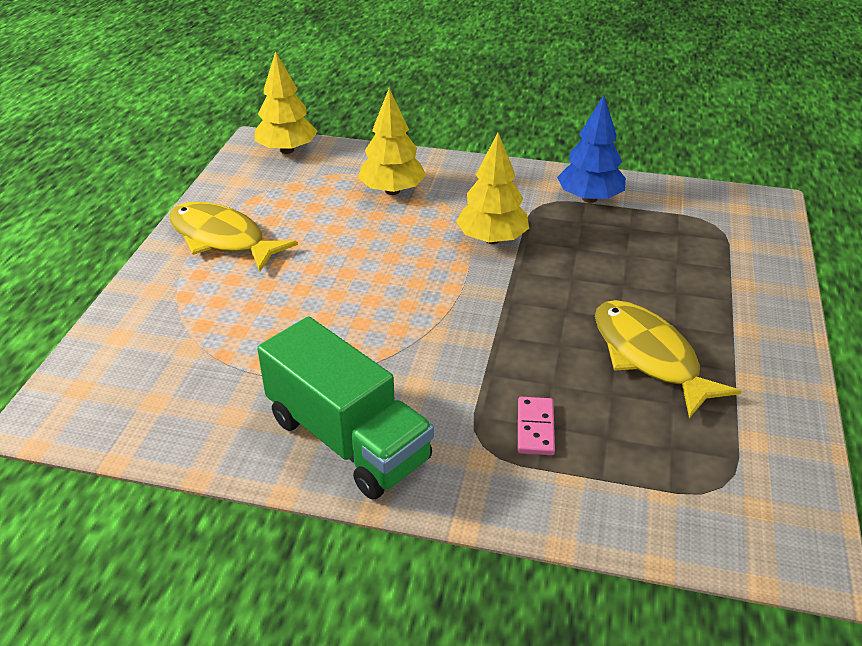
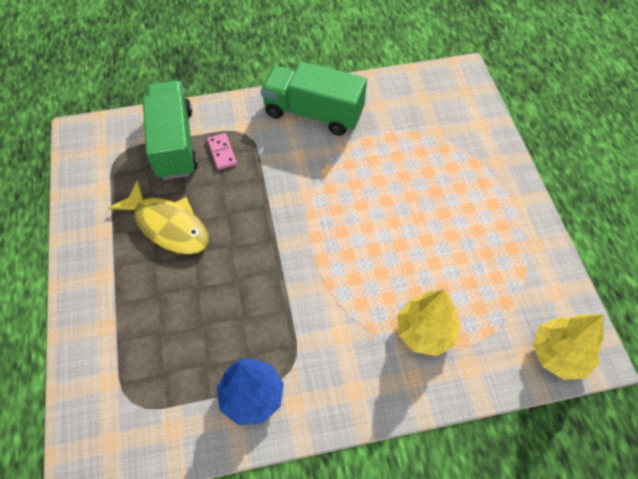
camera: 155 degrees right, 20 degrees up
(222, 239) = (502, 220): yellow fish -> none
(492, 239) = (312, 301): yellow tree -> none
(615, 471) = (174, 143): none -> green truck

